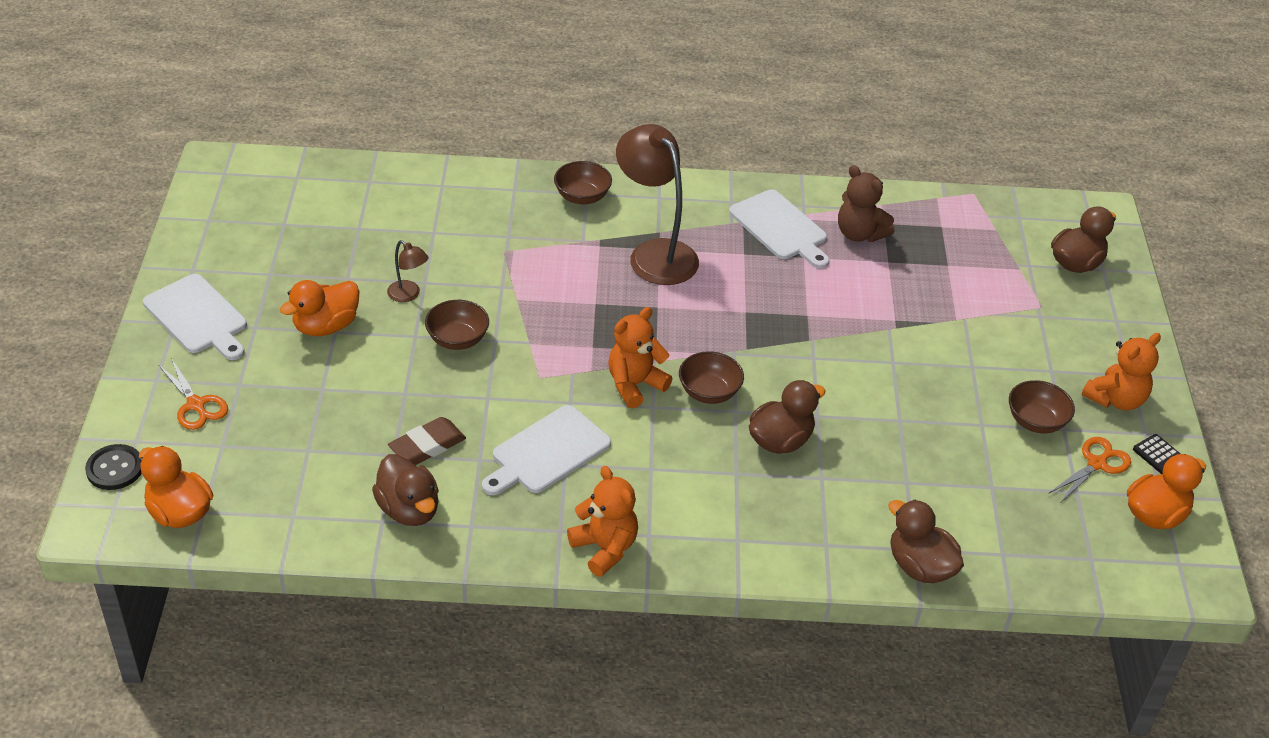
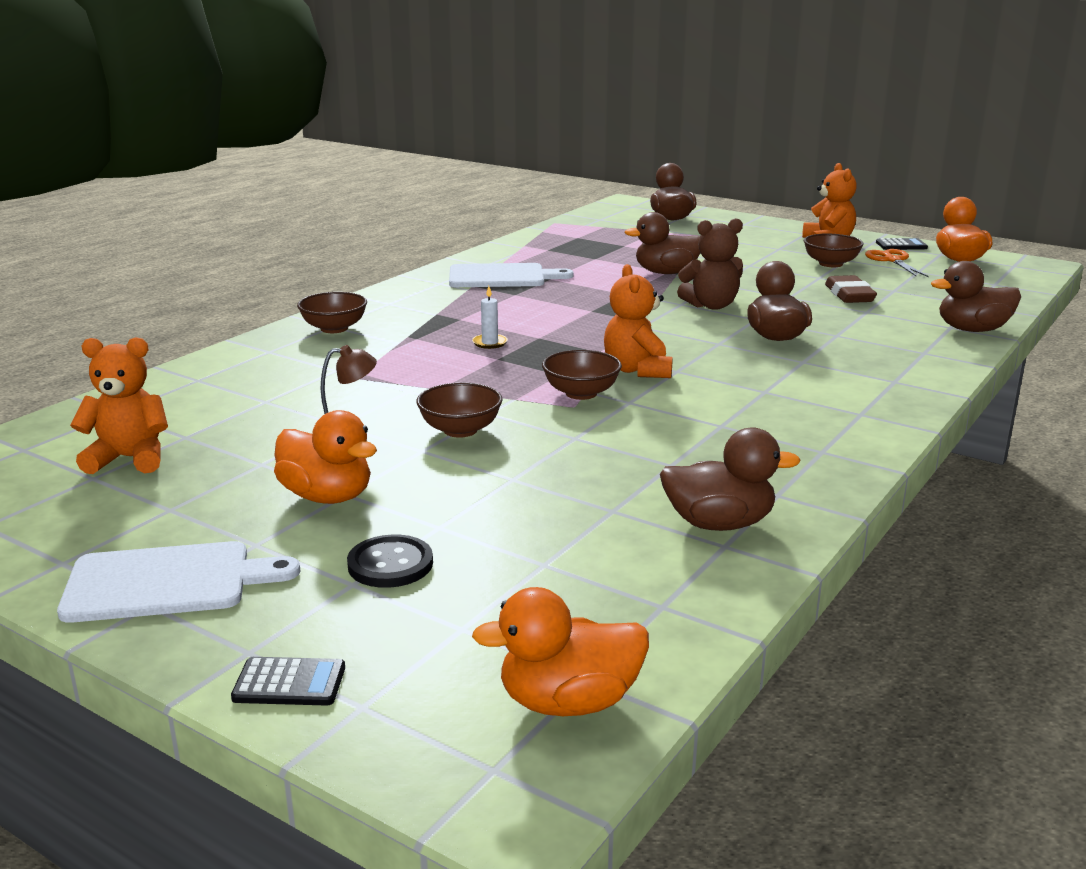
camera: 55 degrees left, 20 degrees down
(115, 468) = (403, 745): black button -> black button (390, 564)
(139, 407) = (289, 683): none -> black calculator
(196, 405) = (350, 629): orange scissors -> none
(326, 326) = (327, 496): orange duck -> orange duck turned 45 degrees counterclockwise
(427, 446) = (618, 487): brown eraser -> brown eraser (849, 295)
(547, 452) = (694, 429): white cutting board -> none
(604, 548) = (865, 437): orange teddy bear -> orange teddy bear (129, 459)
(623, 286) = (490, 343): none -> white candle
(655, 253) = (463, 322): brown lamp -> none
(709, 392) = (682, 346): brown bowl -> brown bowl (581, 393)
(859, 234) = (549, 258): brown teddy bear -> brown teddy bear (711, 306)
(891, 320) = (666, 273): none -> brown duck

